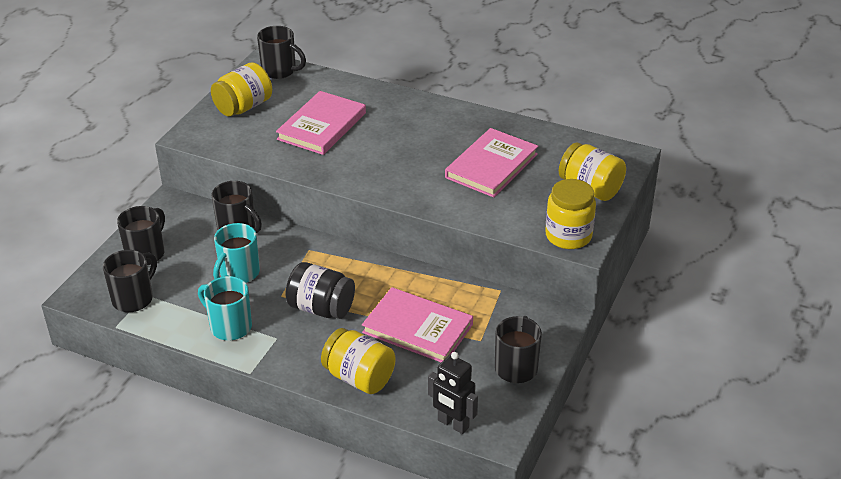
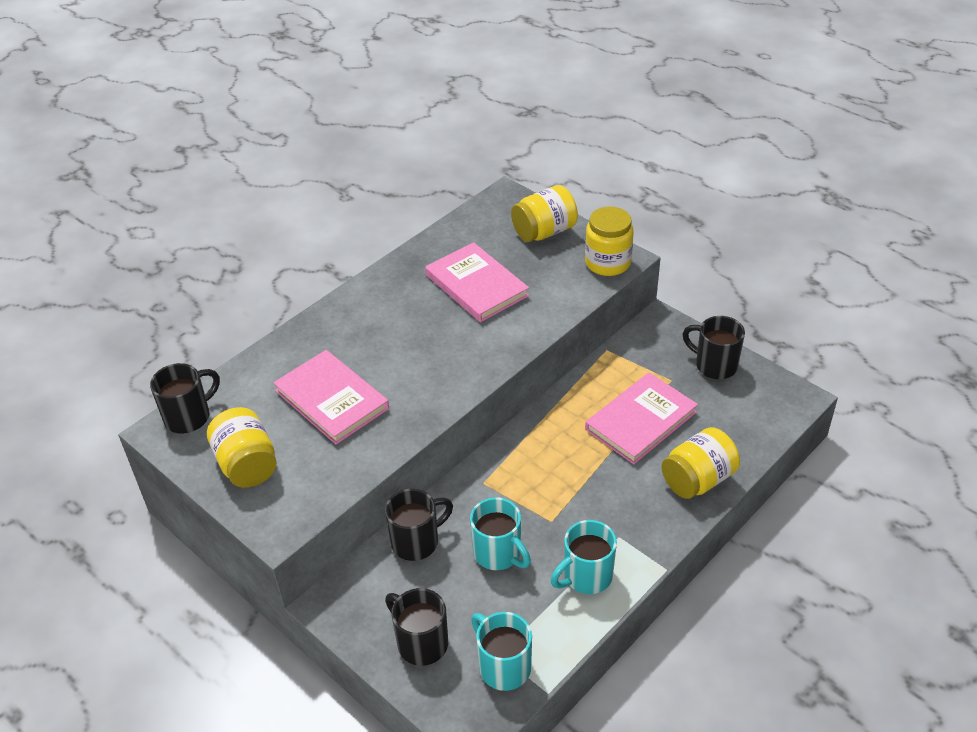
camera: 70 degrees left, 5 degrees up
(134, 298) = (503, 666): black mug -> turquoise mug
(321, 308) = (584, 490): black jar -> none
(453, 424) = (776, 425): black robot -> none

